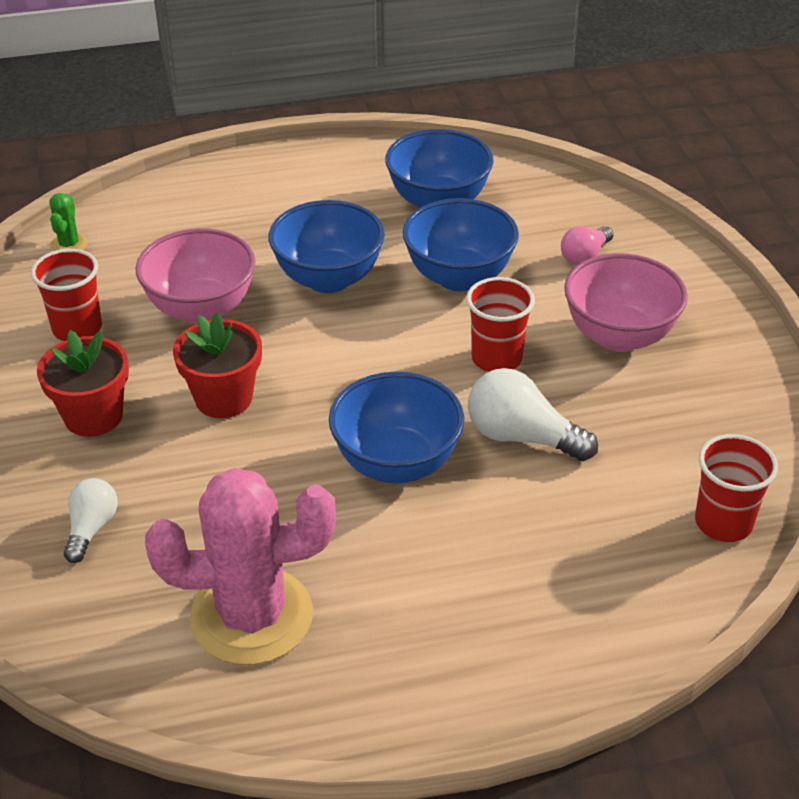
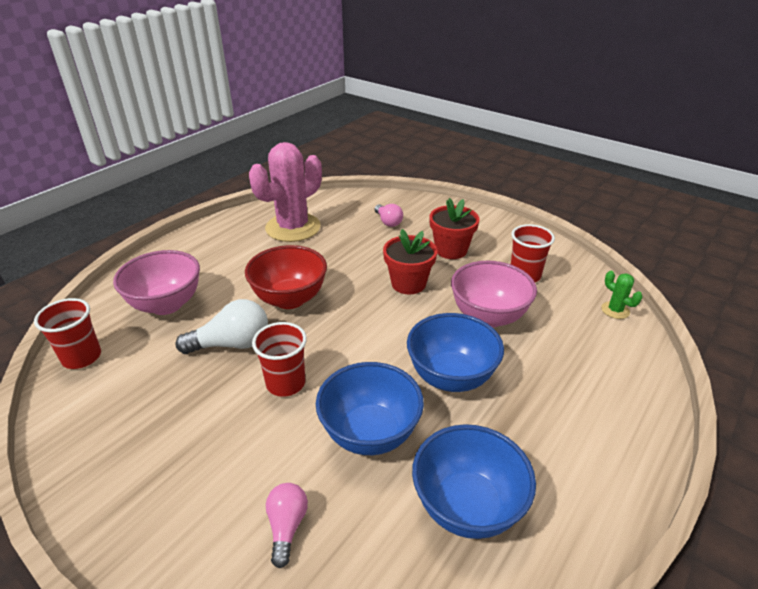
camera: 140 degrees right, 5 degrees down
(91, 528) = (388, 222): white light bulb -> pink light bulb
(396, 463) = (290, 299): blue bowl -> red bowl
(619, 336) = (208, 453): pink bowl -> pink bowl (166, 304)

